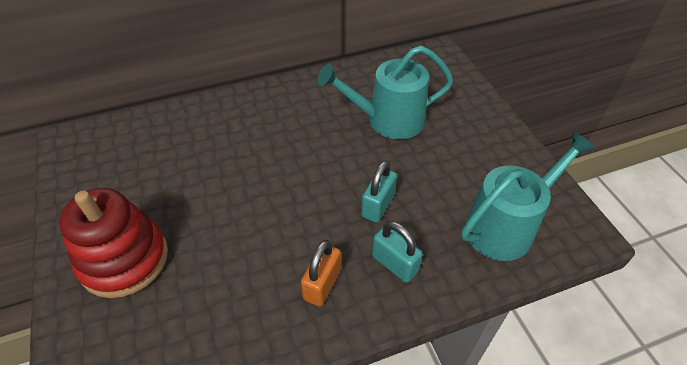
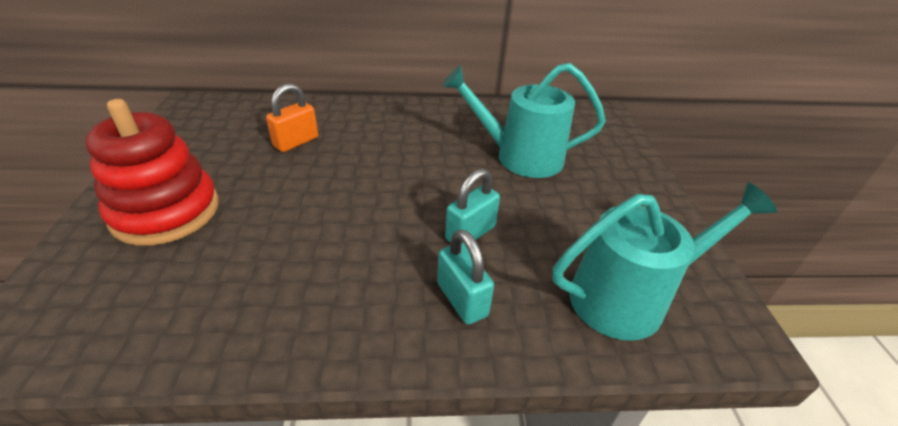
camera: 15 degrees right, 10 degrees down
(322, 284) = (361, 296): orange padlock -> orange padlock (296, 142)

